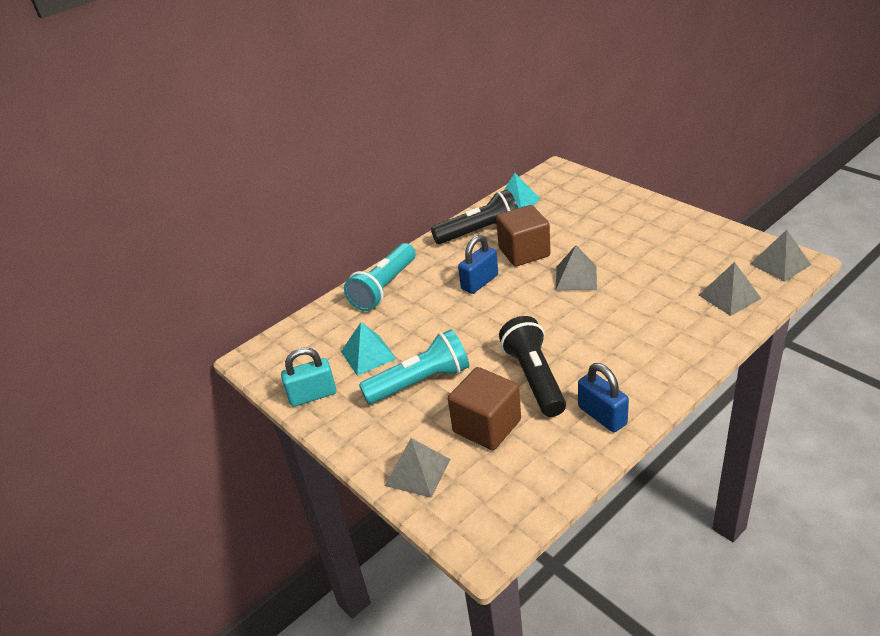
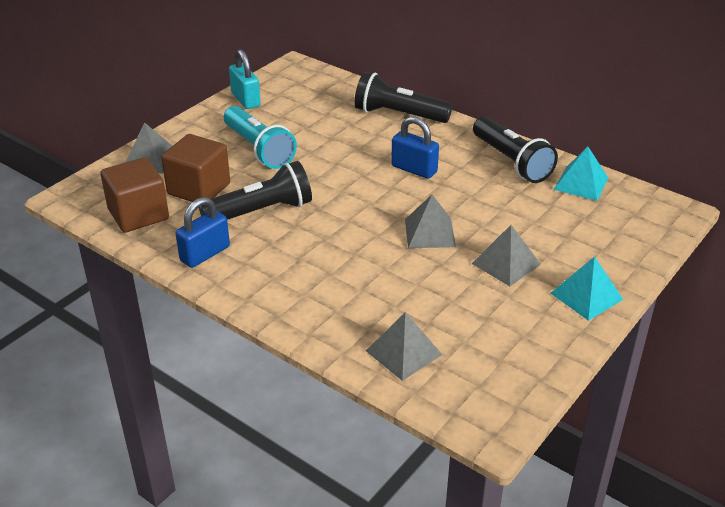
camera: 75 degrees right, 0 degrees up
(368, 355) = (297, 119): turquoise pyramid -> turquoise pyramid (586, 296)
(384, 288) = (398, 115): turquoise flashlight -> black flashlight
(524, 252) = (475, 194): brown cube -> brown cube (138, 214)
(780, 264) = (482, 406): grey pyramid -> grey pyramid (506, 264)

